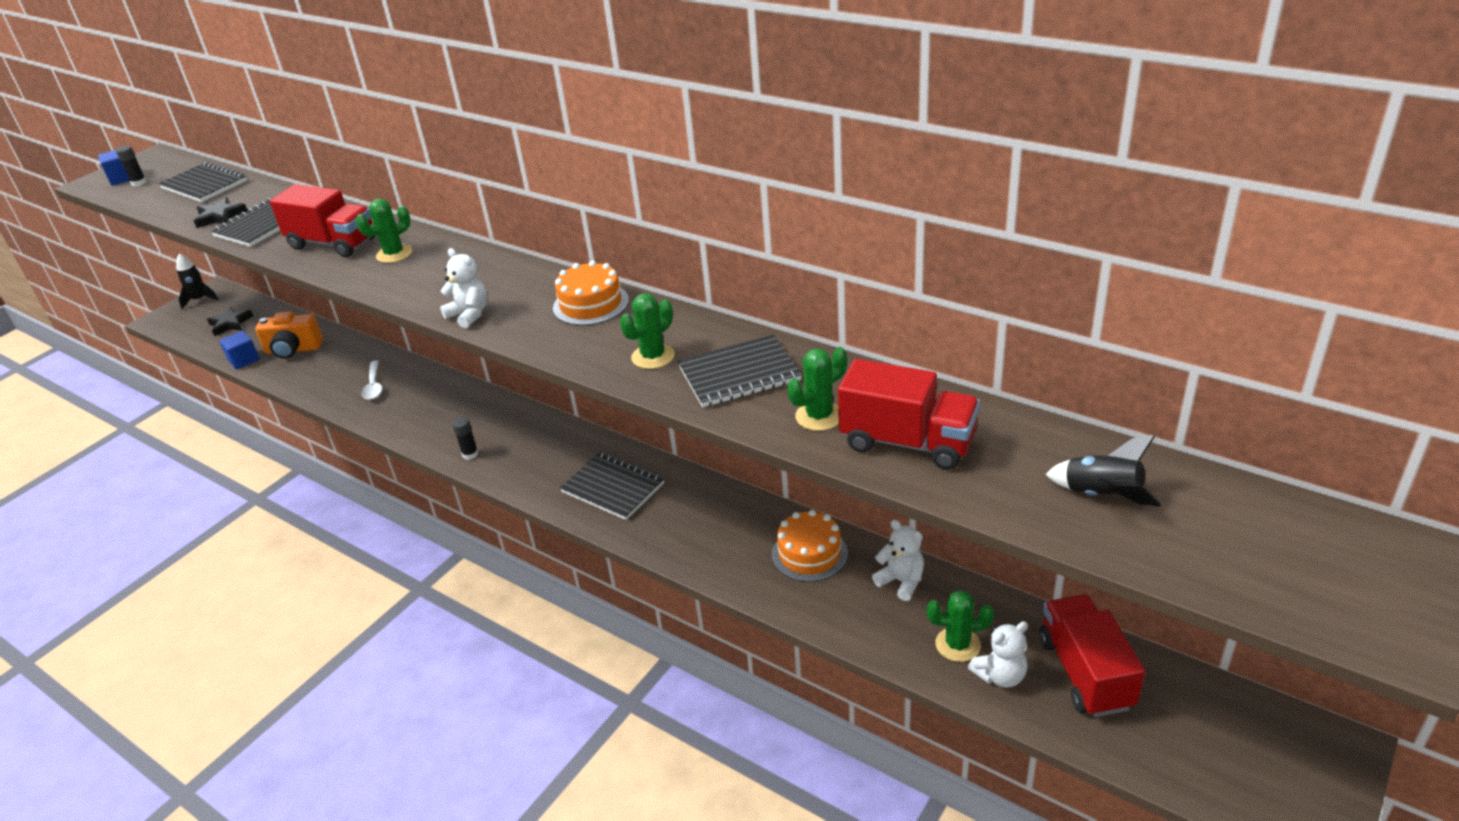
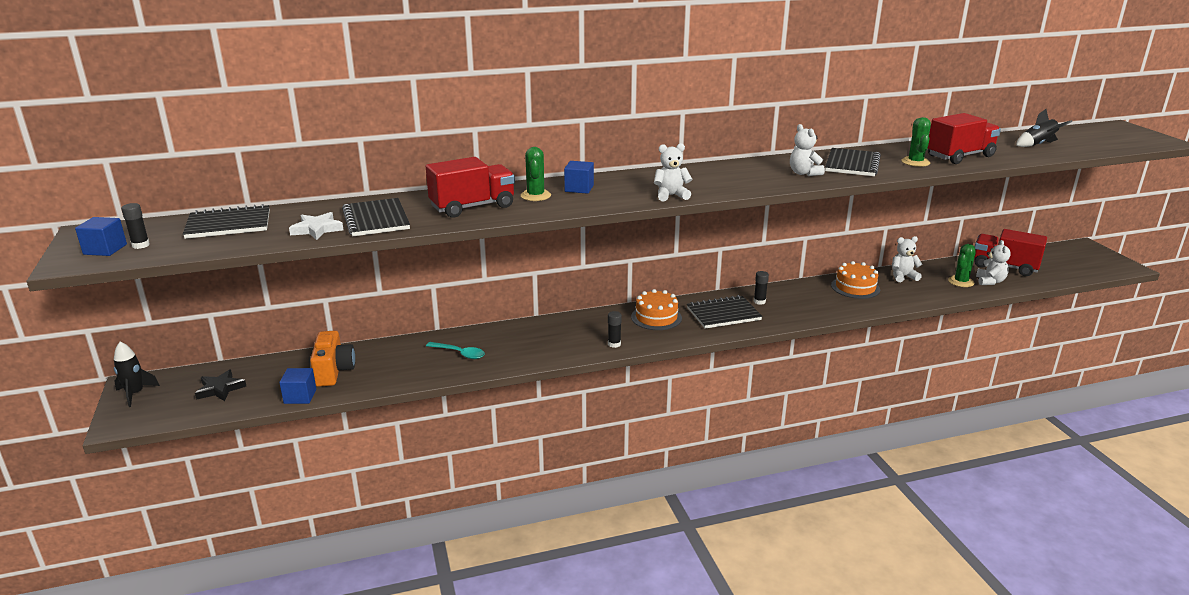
camera: 55 degrees left, 10 degrees down
(220, 216) = (317, 229): black star -> white star
(293, 350) = (334, 371): orange camera -> orange camera turned 45 degrees counterclockwise
(374, 385) = (459, 353): white spoon -> turquoise spoon
(439, 262) = (579, 188): none -> blue cube
(591, 304) = (717, 171): orange cake -> orange cake (656, 317)
(653, 356) = (804, 173): green cactus -> white teddy bear
(675, 497) = (759, 301): none -> black glue stick

